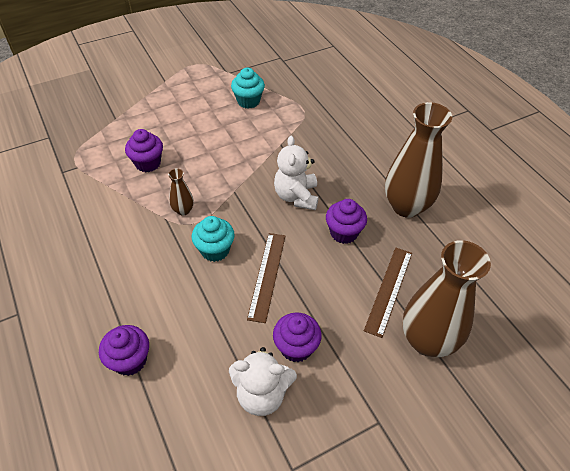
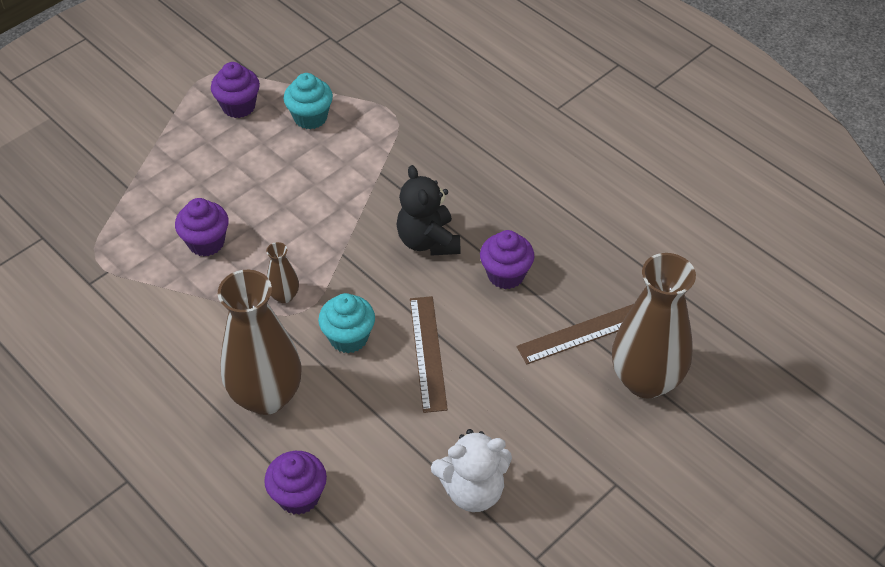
camera: 15 degrees left, 0 degrees up
(296, 196) = (428, 241): white teddy bear -> black teddy bear
(296, 347) = (494, 428): purple cupcake -> purple cupcake (238, 106)
(388, 290) = (583, 333): brown ruler -> brown ruler turned 60 degrees clockwise
(406, 206) = (574, 220): brown vase -> brown vase (266, 396)

